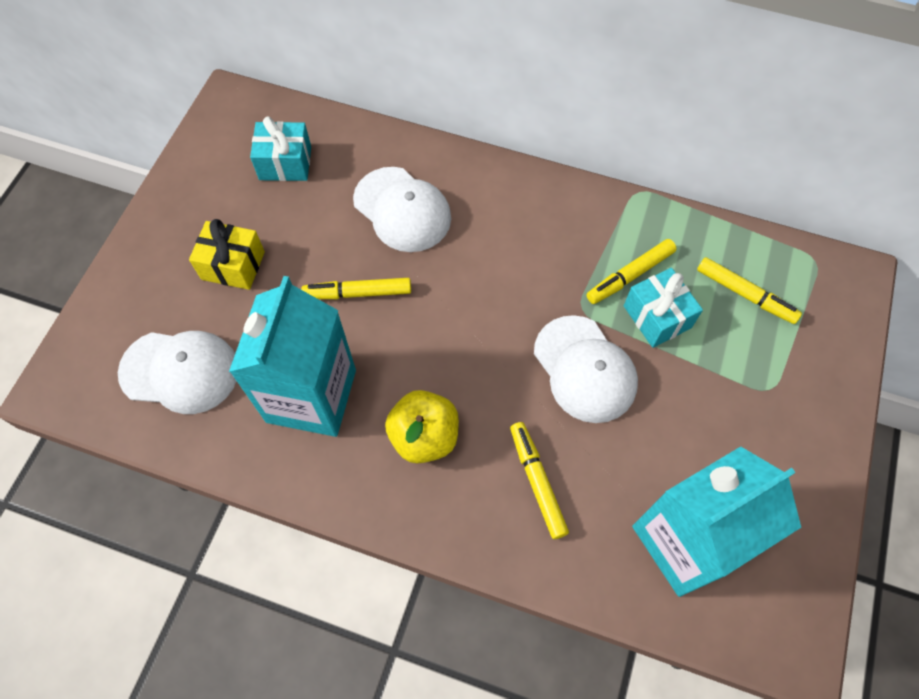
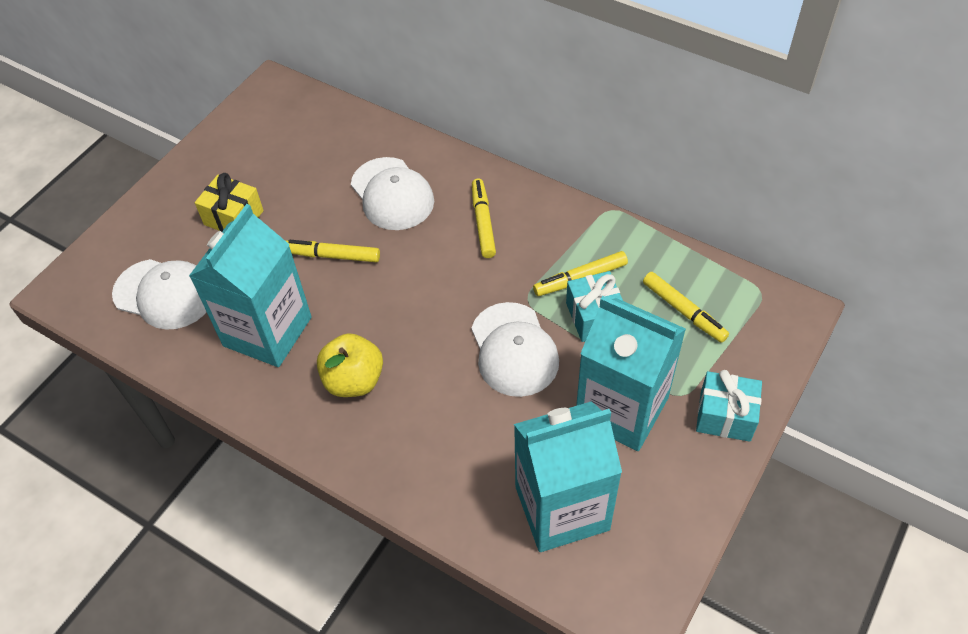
camera: 15 degrees right, 10 degrees down
(285, 163) = (303, 142): turquoise gift -> turquoise gift (725, 416)
(537, 481) = (441, 434): yellow marker -> yellow marker (483, 222)
(714, 416) = (621, 409): none -> turquoise carton

